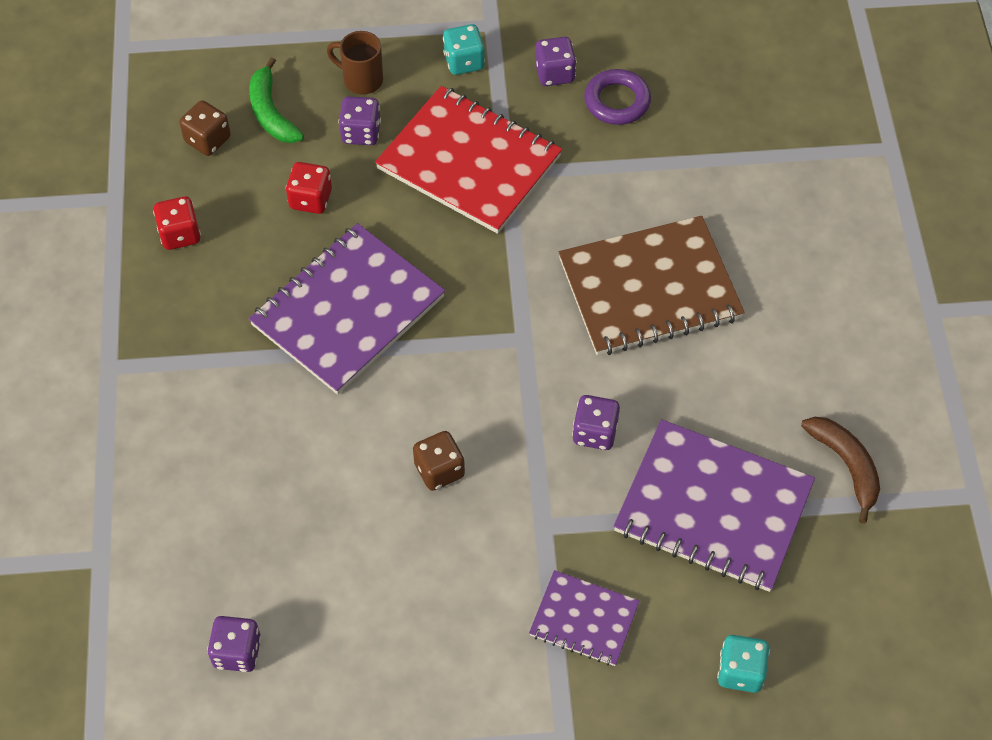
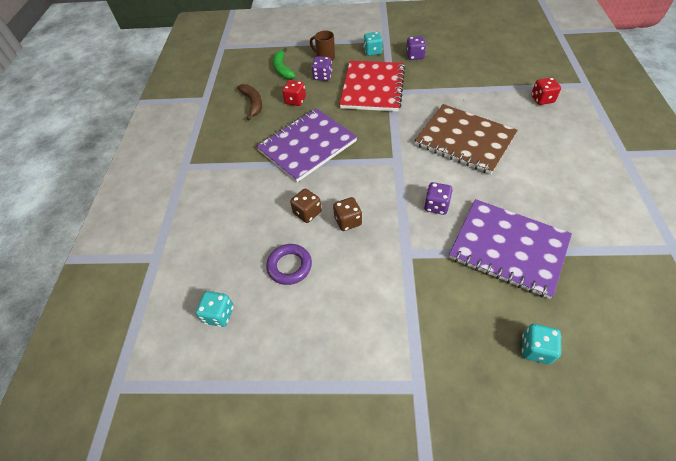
camera: 10 degrees right, 5 degrees down
(180, 234) = (231, 113): red dice -> red dice (542, 99)
(208, 140) = (252, 78): brown dice -> brown dice (307, 213)
(237, 652) = (219, 314): purple dice -> turquoise dice
(469, 162) = (373, 88): red notebook -> red notebook turned 60 degrees clockwise
(584, 619) = (431, 309): purple notebook -> none
(617, 101) = (445, 66): purple ring -> purple ring (289, 266)
(649, 289) = (464, 140): brown notebook -> brown notebook turned 45 degrees clockwise
(846, 466) = (587, 229): brown banana -> brown banana (253, 103)

